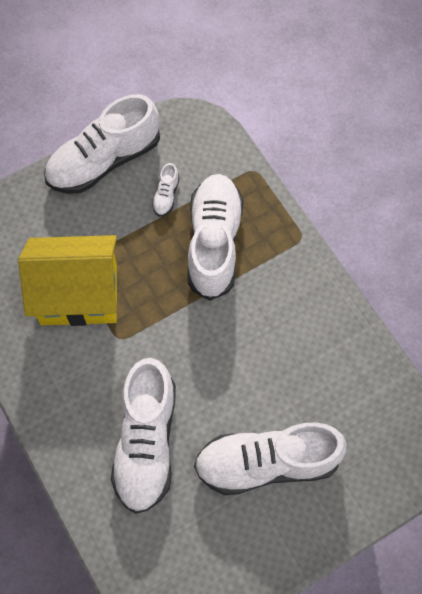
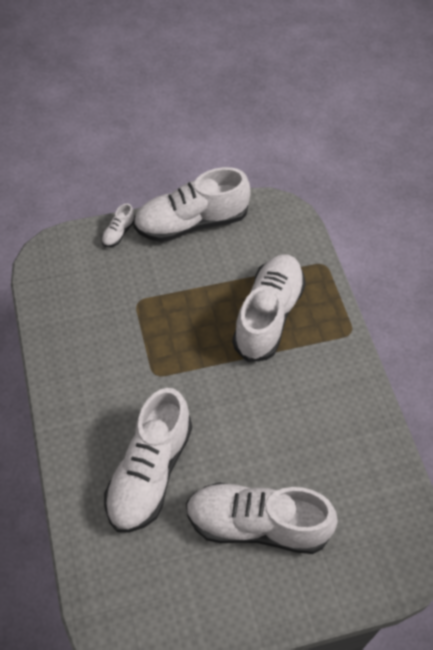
camera: 15 degrees right, 10 degrees down
(79, 294) = (131, 327): yellow house -> none
(166, 196) = (237, 265): white shoe -> white shoe (118, 233)

